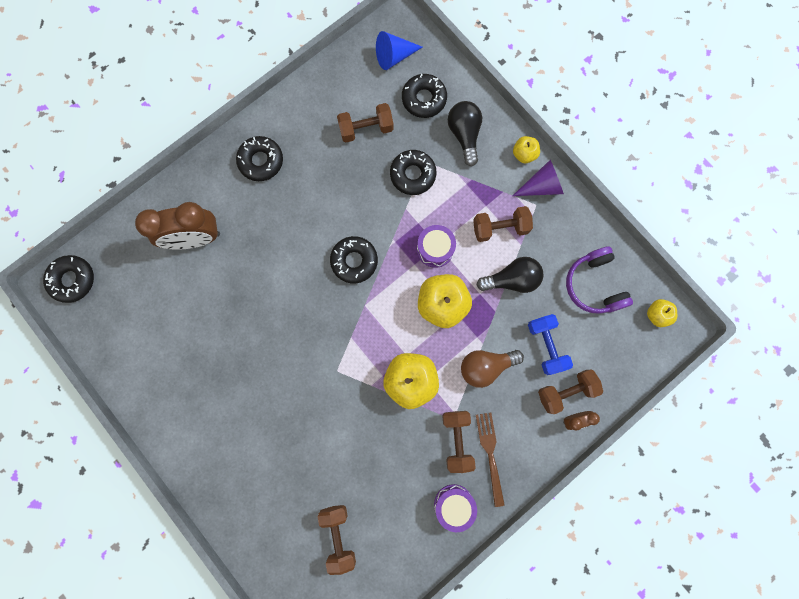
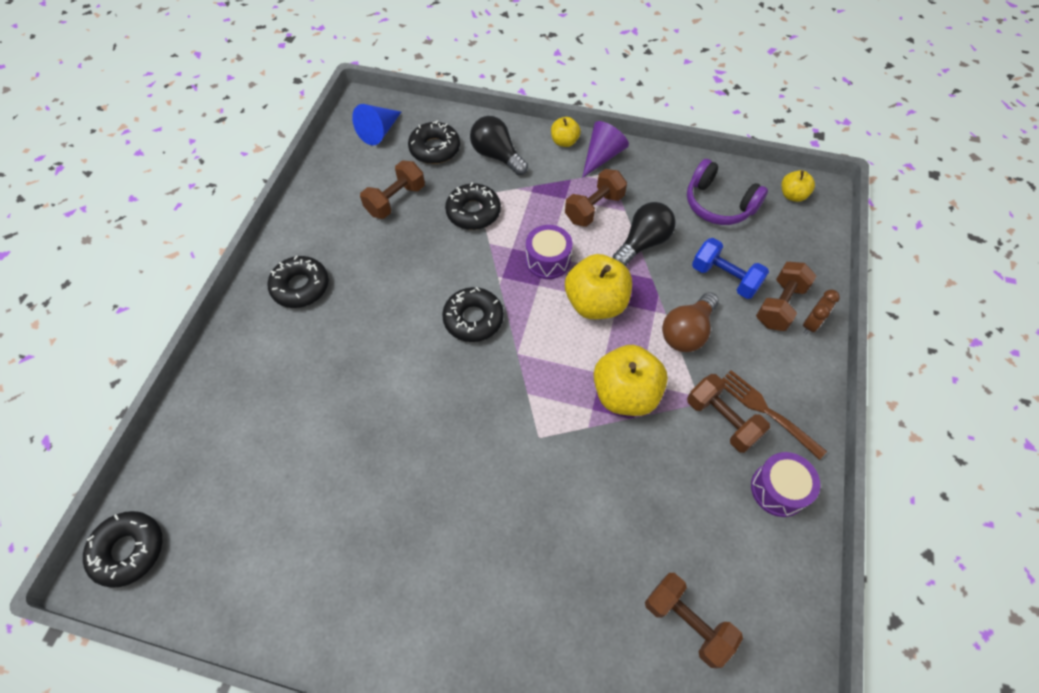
camera: 35 degrees left, 20 degrees down
(196, 238) = (272, 404): brown clock -> none

